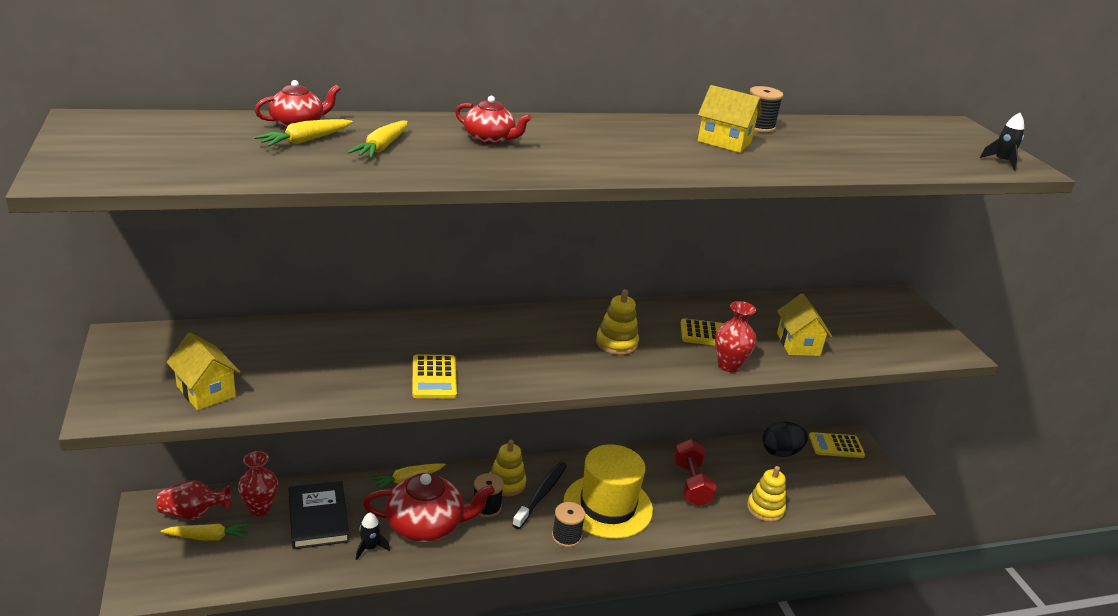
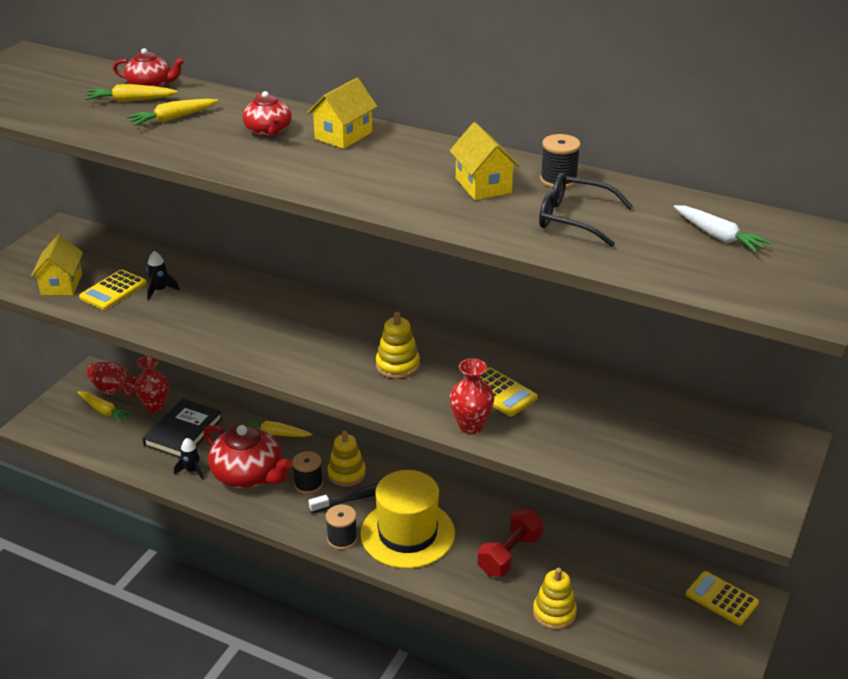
camera: 45 degrees right, 5 degrees up
(434, 377) = (214, 334): yellow calculator -> yellow calculator (113, 290)
(780, 452) = (645, 573): black egg -> none
(798, 344) = (577, 437): yellow house -> yellow house (343, 135)
(819, 149) = (574, 219): none -> black glasses
(907, 139) = (718, 236): none -> white carrot
(1001, 162) = (788, 294): black rocket -> black rocket (160, 290)

